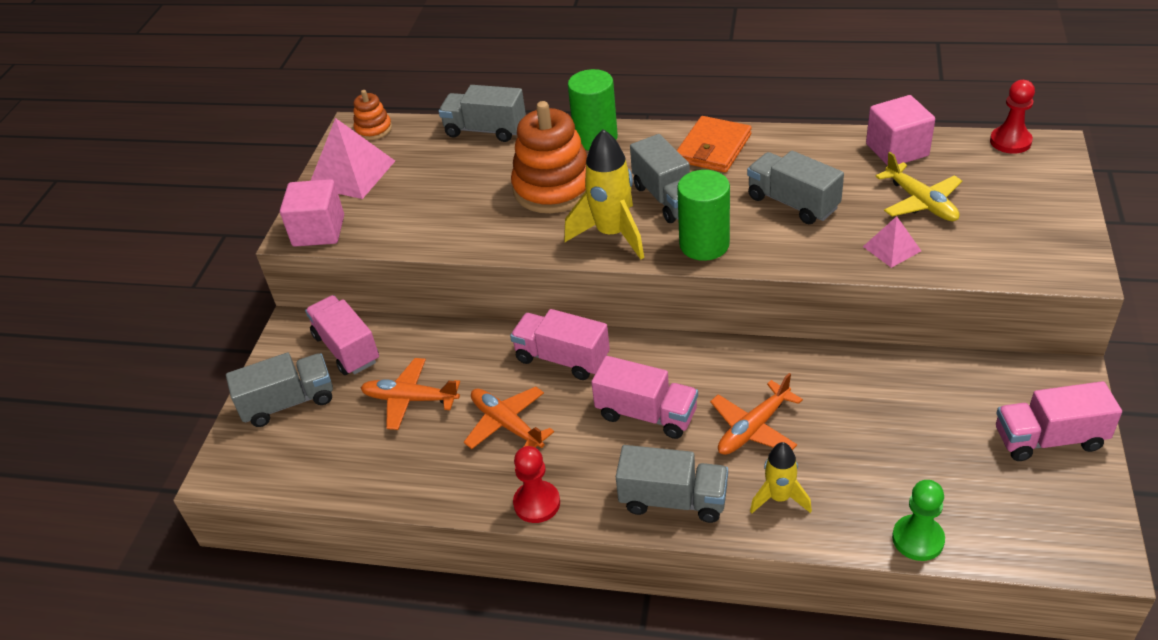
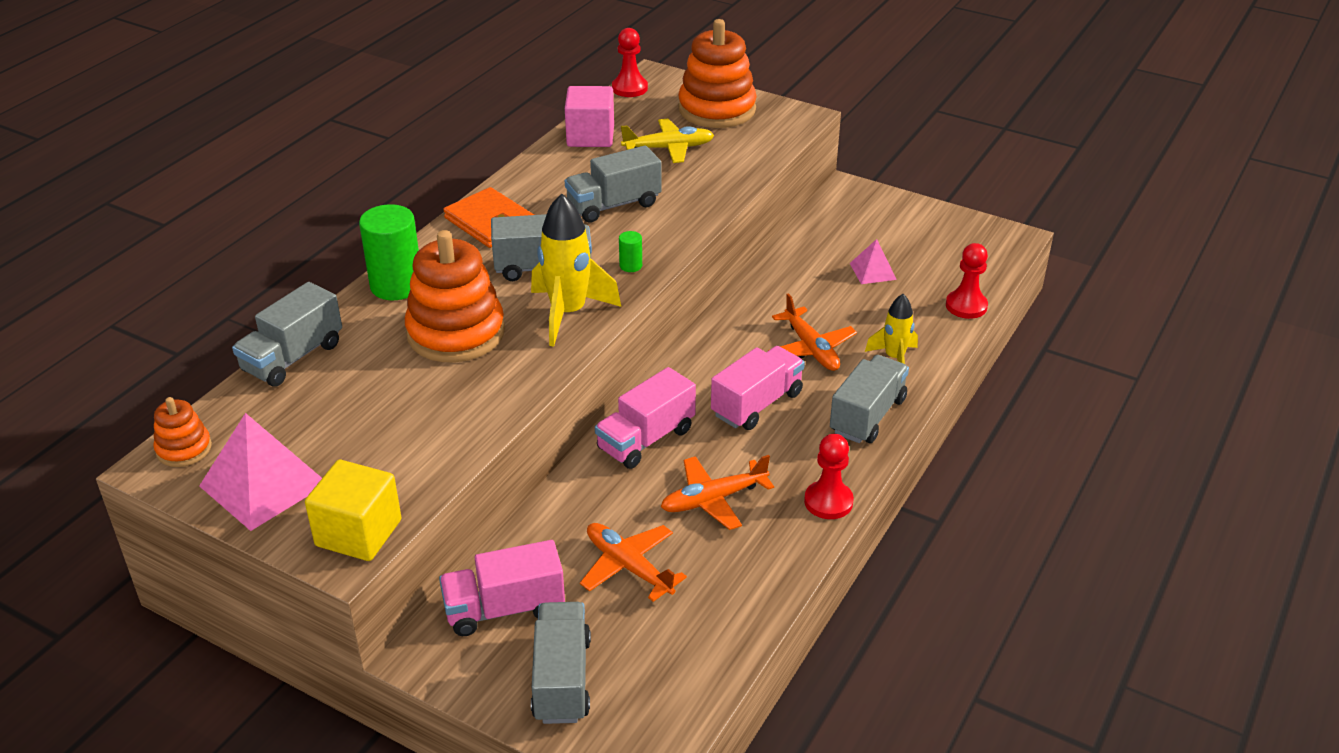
camera: 75 degrees left, 5 degrees down
(319, 231) = (358, 533): pink cube -> yellow cube
(410, 399) = (629, 567): orange plane -> orange plane turned 105 degrees clockwise
(704, 245) = (630, 266): green cylinder -> green cylinder, size x0.44
(891, 248) = (714, 179): pink pyramid -> pink pyramid (873, 271)
(918, 539) = (966, 306): green pawn -> red pawn
(1028, 208) = (717, 109): none -> orange stacking toy
(1049, 439) = (902, 219): pink truck -> none

